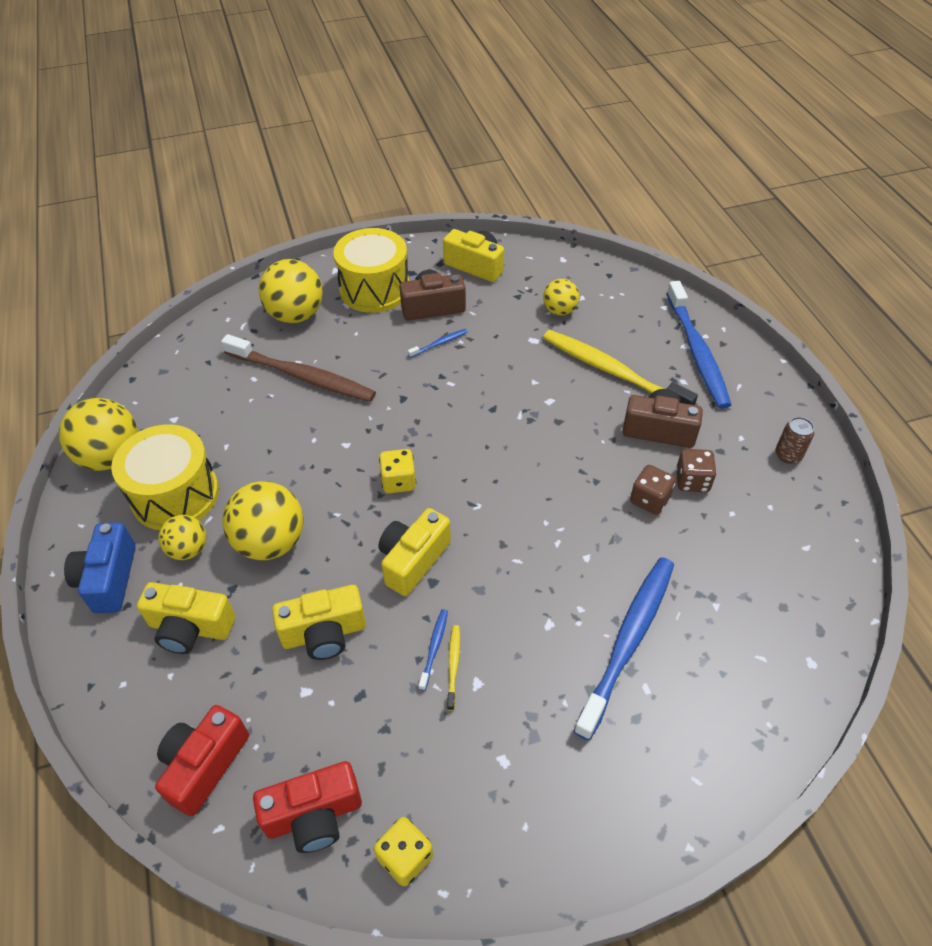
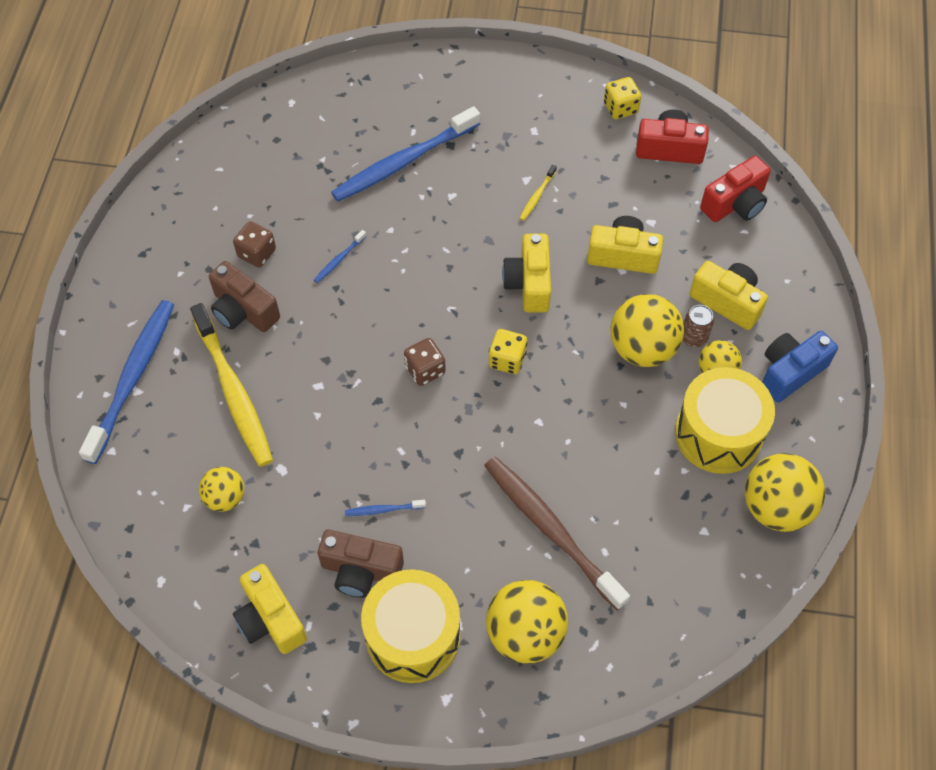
camera: 155 degrees left, 10 degrees up
(109, 579) = (790, 372): blue camera -> blue camera turned 150 degrees counterclockwise
(413, 560) = (529, 283): yellow camera -> yellow camera turned 120 degrees clockwise
(434, 647) = (545, 213): blue toothbrush -> blue toothbrush (339, 260)
(649, 500) = (305, 252): brown dice -> brown dice (425, 370)
(788, 455) = (157, 241): brown can -> brown can (693, 337)

